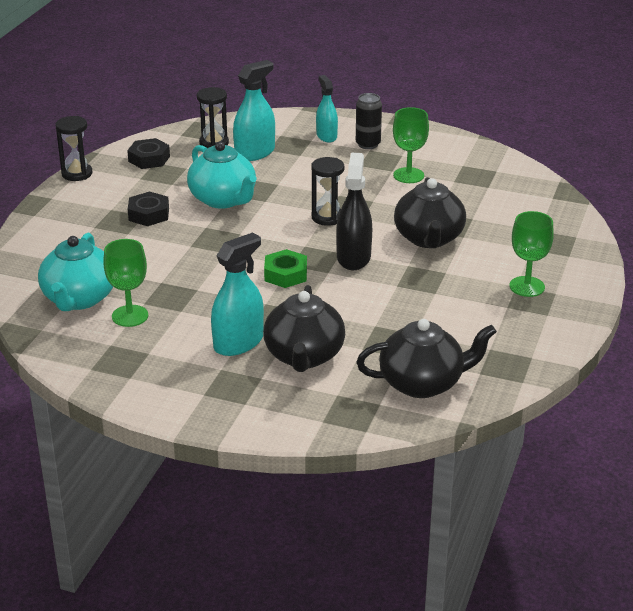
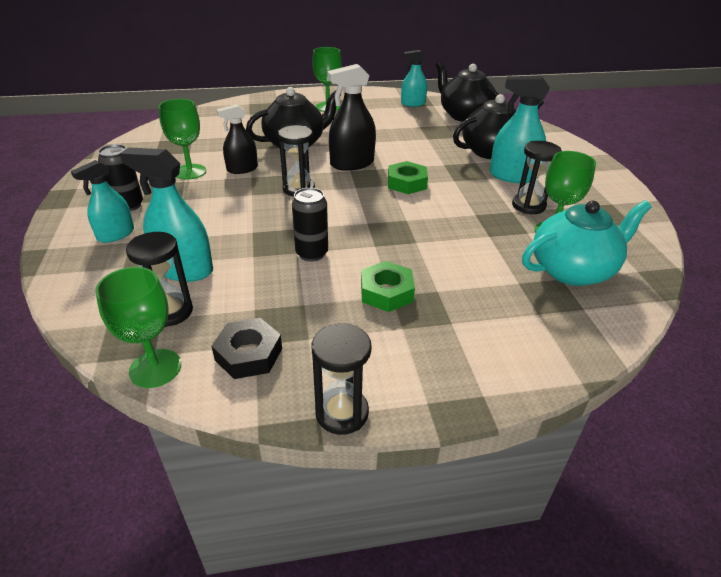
camera: 120 degrees left, 5 degrees up
(149, 214) = (386, 292): black nut -> green nut
(169, 134) = (155, 368): none -> green goblet
(179, 324) = (528, 206): none -> black hourglass
(223, 199) = (312, 253): turquoise teapot -> black can
(392, 199) = (242, 169): none -> black spray bottle
(495, 357) = (413, 104): none -> turquoise spray bottle

